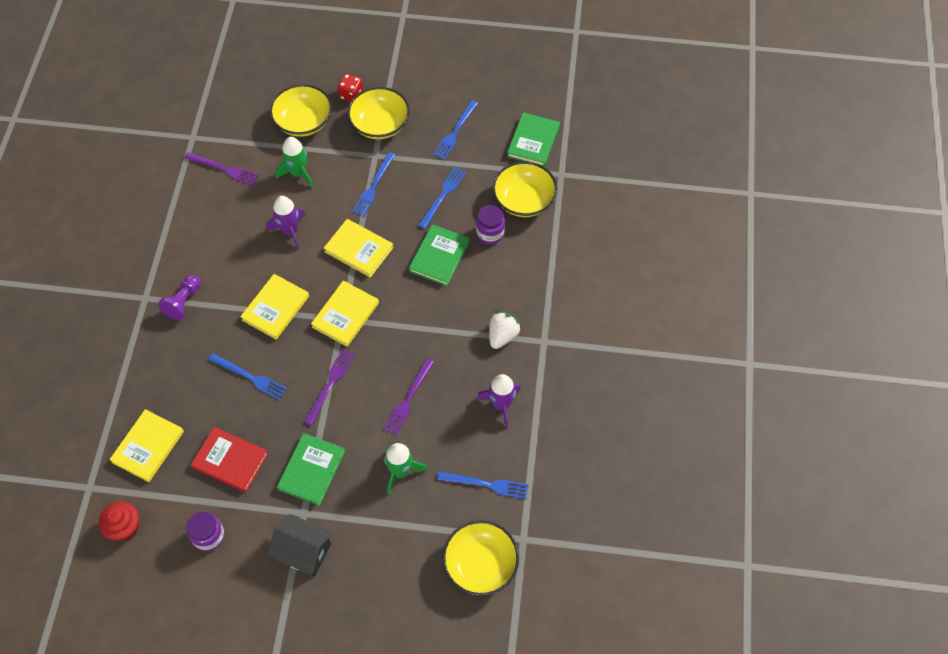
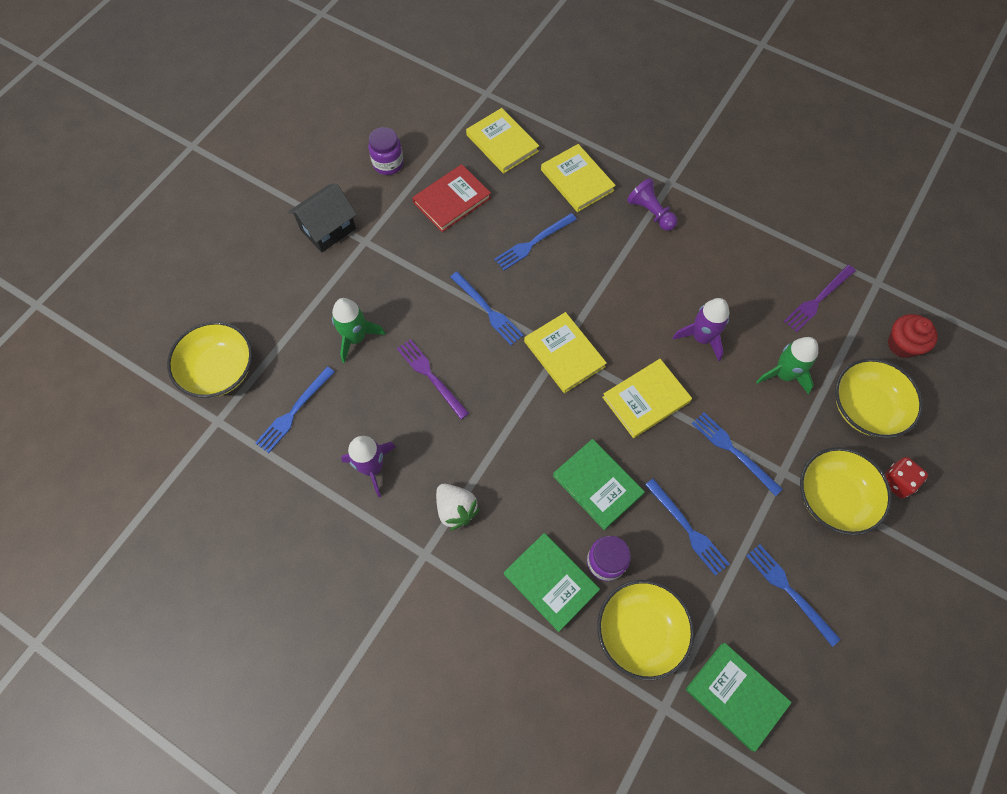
camera: 115 degrees right, 5 degrees up
(125, 527) = (434, 108): red cupcake -> red cupcake (902, 344)
(275, 308) = (605, 291): yellow book -> yellow book (577, 180)
(311, 470) = (403, 262): green book -> green book (551, 582)
(330, 384) = (487, 310): purple fork -> blue fork

